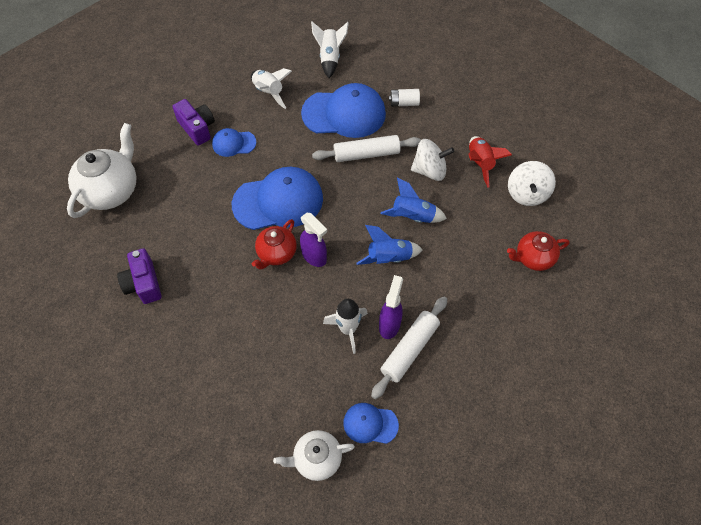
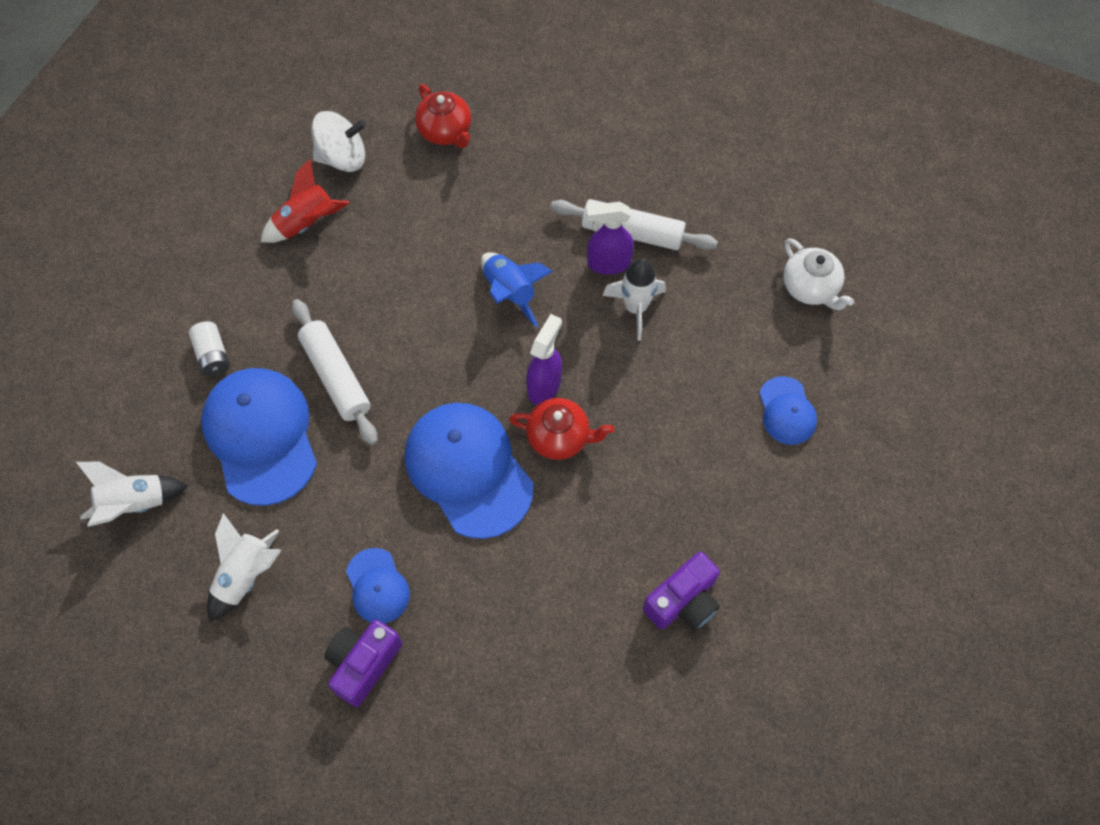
camera: 110 degrees left, 5 degrees up
(111, 190) = (542, 746): white teapot -> none
(370, 424) = (743, 247): blue cap -> blue cap (787, 411)
(412, 217) = (431, 283): blue rocket -> none
(429, 170) = (340, 283): white spinning top -> none

